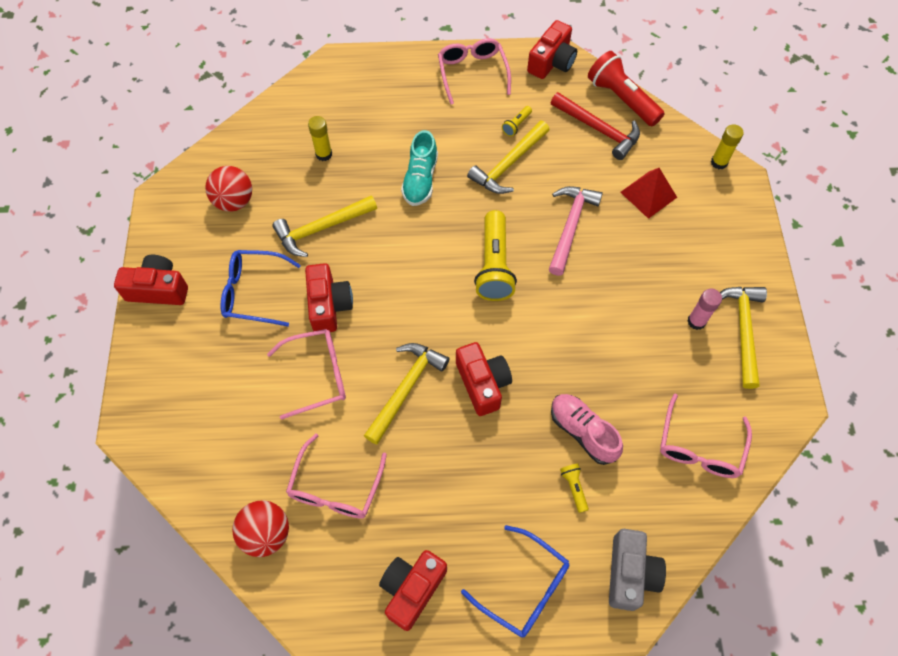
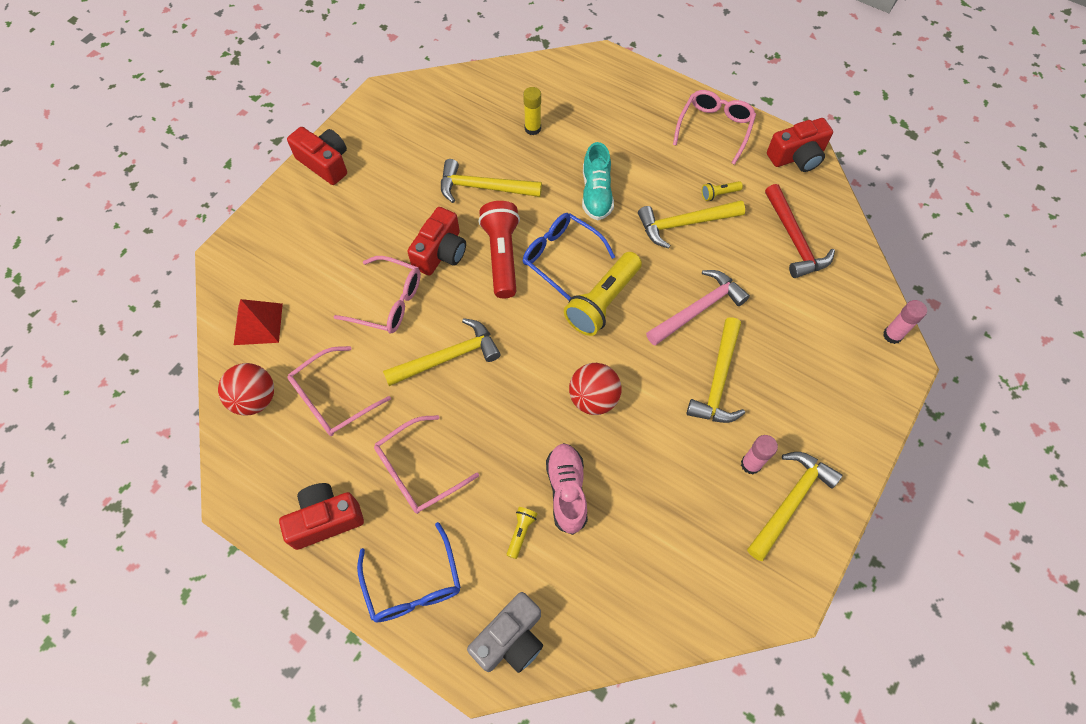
camera: 35 degrees right, 0 degrees up
(234, 201) = (433, 127): red ball -> red ball (593, 398)
(253, 292) = (392, 207): blue glasses -> blue glasses (561, 257)
(420, 180) = (596, 194): turquoise shoe -> turquoise shoe turned 45 degrees counterclockwise
(482, 383) = (513, 394): red camera -> none
(622, 99) = (839, 224): red flashlight -> red flashlight (502, 256)
(626, 273) = (718, 380): none -> yellow hammer
(648, 194) = (796, 324): red pyramid -> red pyramid (258, 324)
(699, 447) = (662, 576): pink glasses -> pink glasses (418, 471)
(719, 162) = (892, 335): yellow glue stick -> pink glue stick

